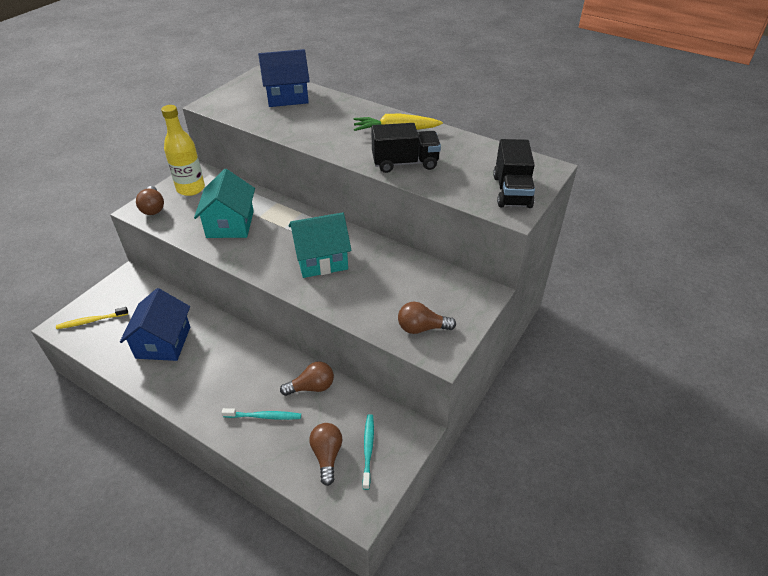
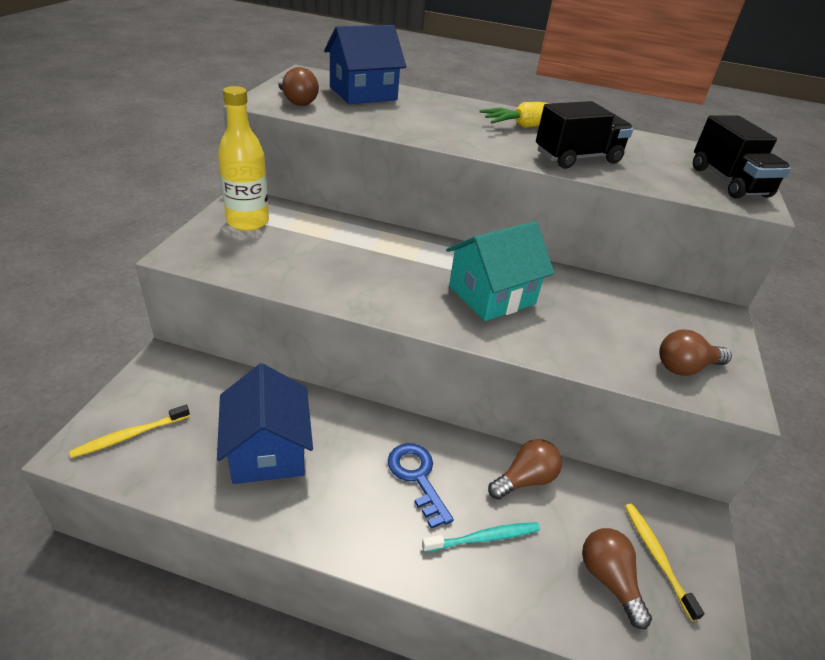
camera: 20 degrees left, 5 degrees down
(153, 208) = (203, 250): brown light bulb -> brown light bulb (297, 101)
(230, 224) = (334, 262): turquoise house -> none
(243, 374) = (417, 478): none -> blue key
(368, 449) = (656, 556): turquoise toothbrush -> yellow toothbrush

